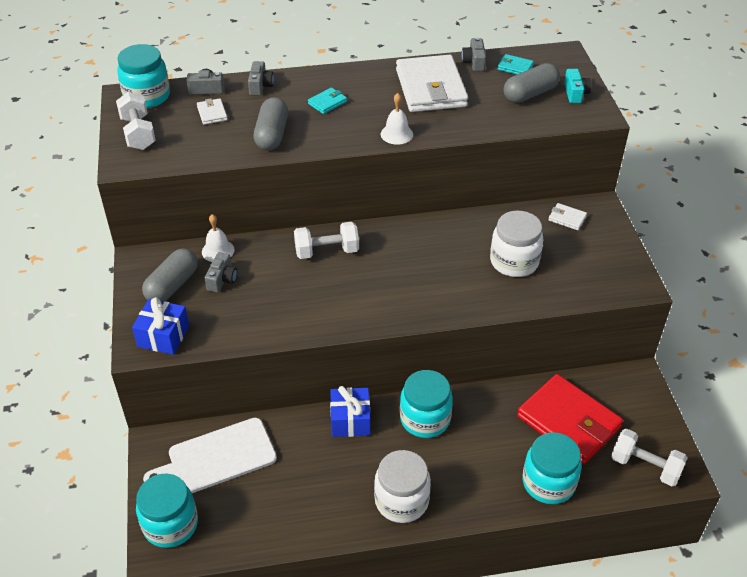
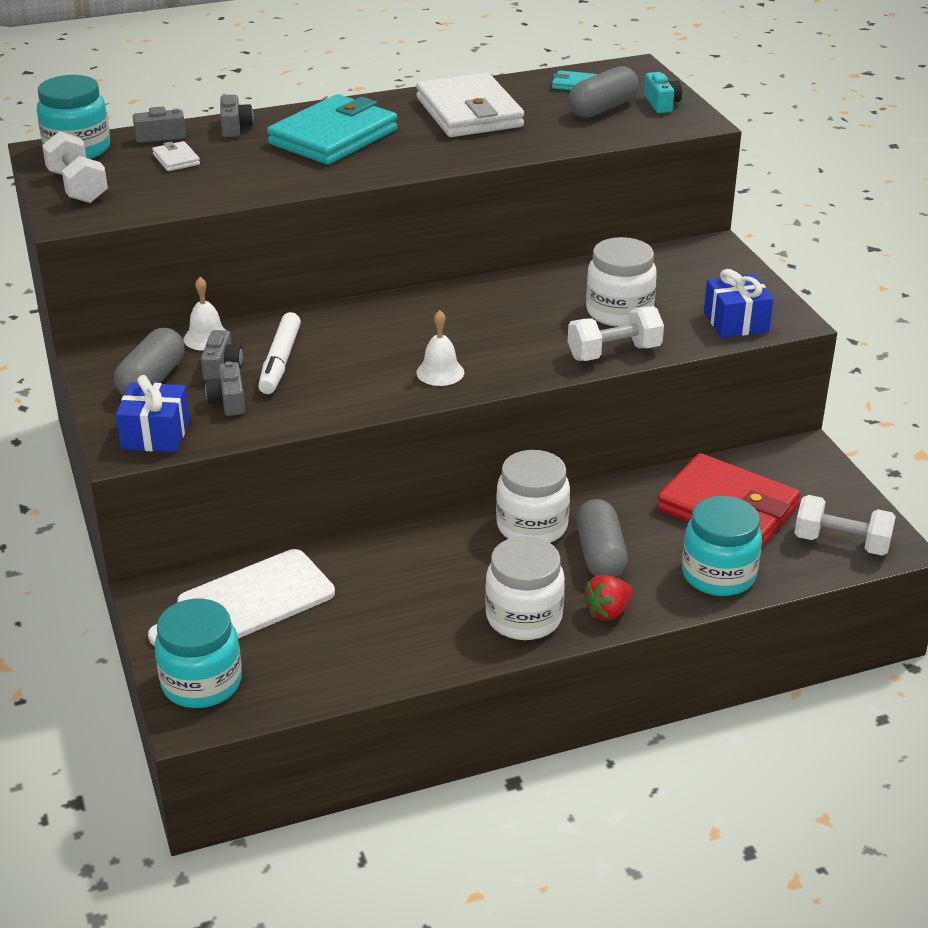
camera: 10 degrees left, 10 degrees down
(263, 279) = (280, 361): none -> white marker
(272, 134) = (267, 174): grey capsule -> grey capsule (600, 555)
(327, 103) = (333, 137): turquoise wallet -> turquoise wallet, size x2.42
(327, 251) = (361, 324): white dumbbell -> white dumbbell (614, 353)
(350, 420) = (428, 539): blue gift -> blue gift (736, 322)
(396, 134) = (438, 160): white bell -> white bell (440, 372)
(425, 419) = (532, 526): turquoise jar -> white jar
(461, 504) = (607, 612): none -> red strawberry
(474, 62) = (519, 83): grey camera -> grey camera (228, 401)
(567, 218) = (676, 262): white wallet -> none

